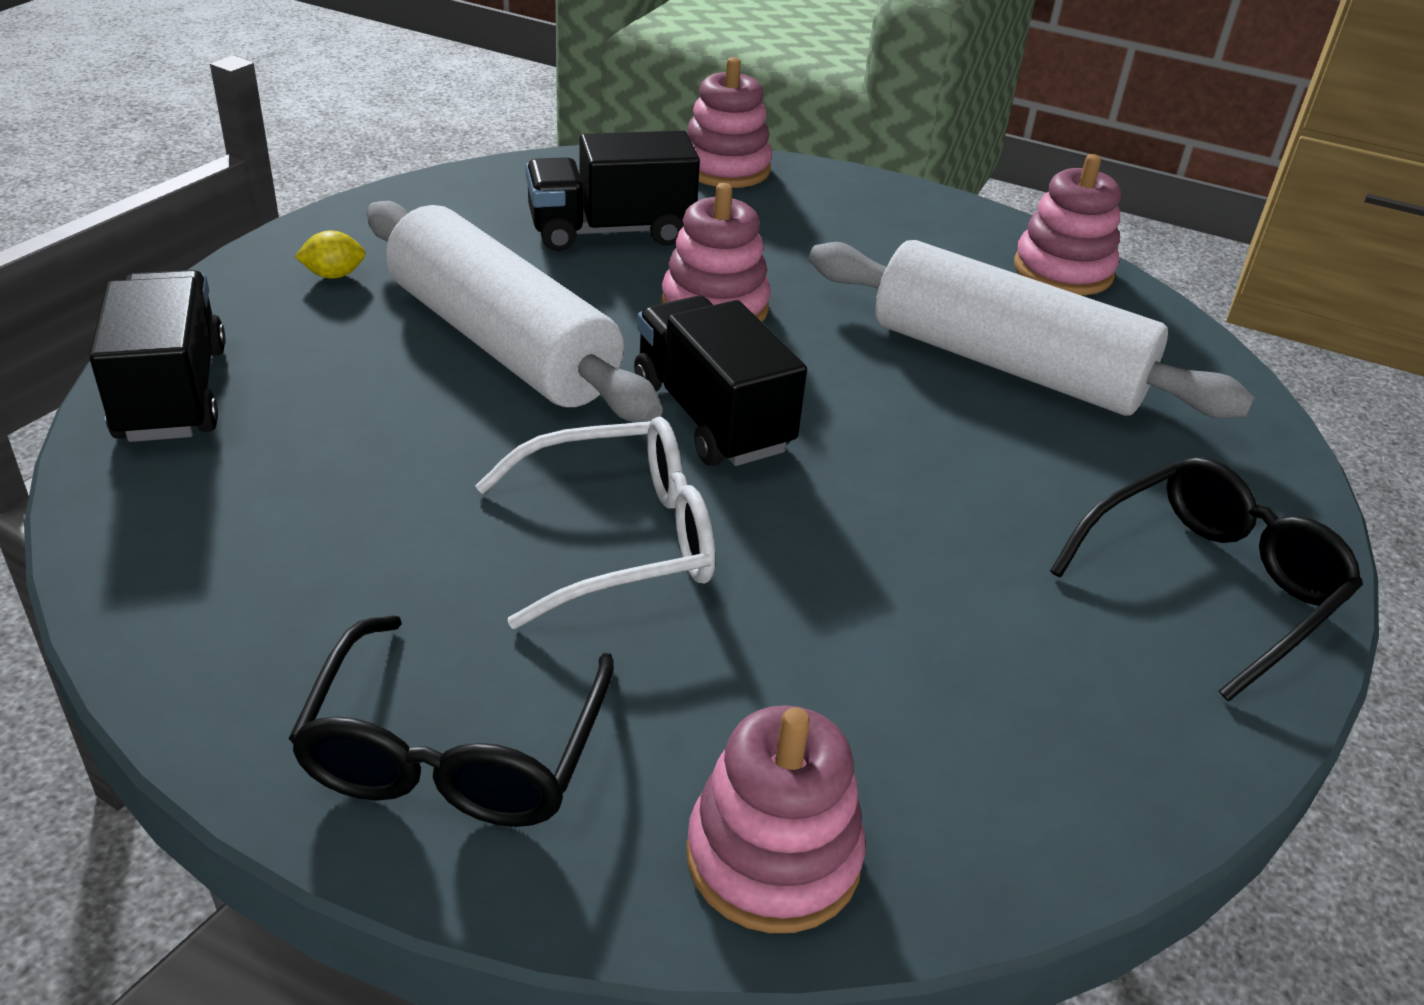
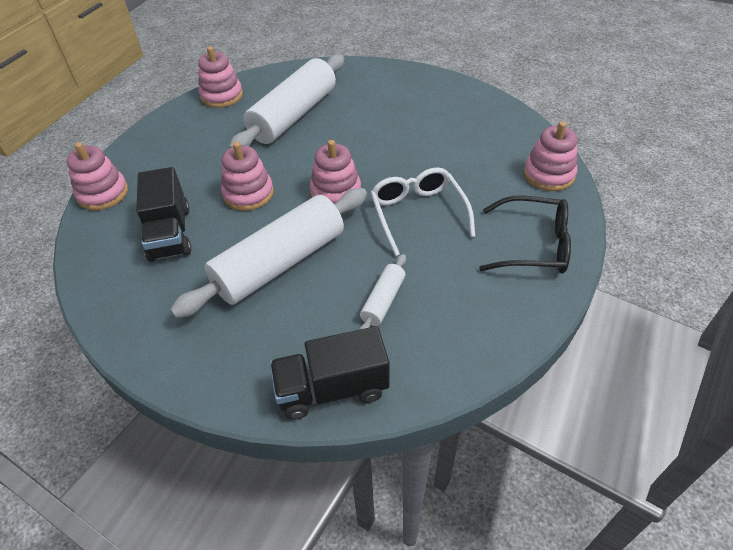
camera: 85 degrees left, 10 degrees up
(334, 275) = (209, 344): yellow lemon -> none
(354, 464) = (383, 301): none -> white rolling pin
(712, 417) = (336, 192): black truck -> pink stacking toy
(1209, 585) = (414, 87): black glasses -> none

